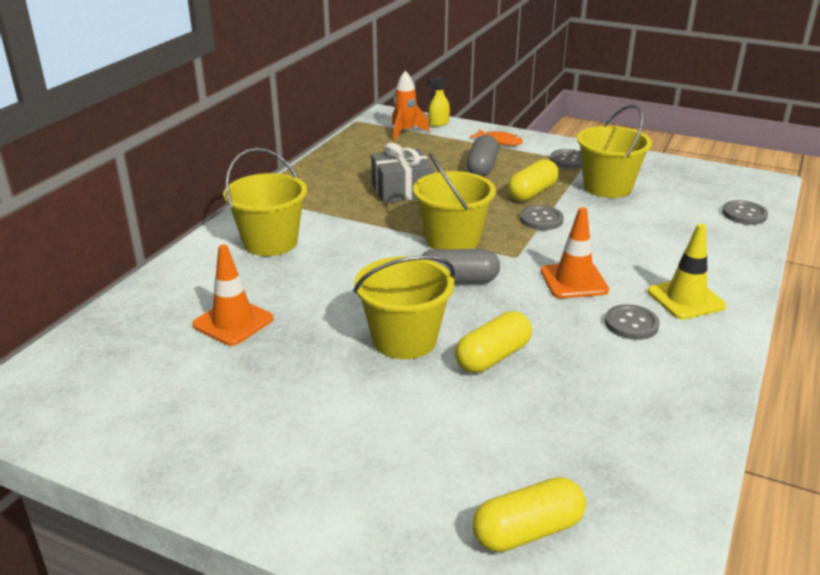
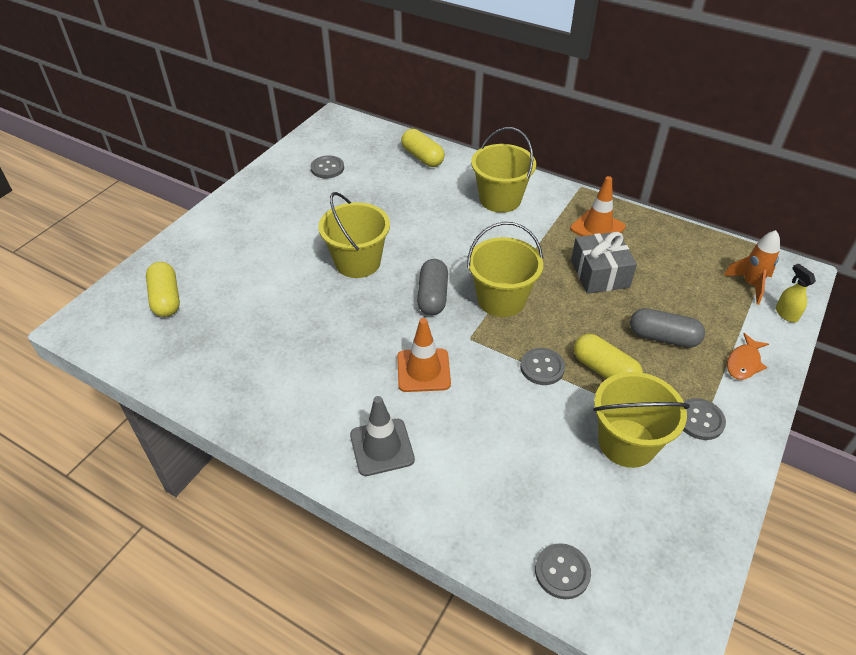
camera: 95 degrees right, 15 degrees up
(233, 322) = (394, 188): orange traffic cone -> orange traffic cone (597, 228)
(493, 357) = (326, 304): yellow capsule -> yellow capsule (422, 157)
(631, 324) = (350, 395): grey button -> grey button (327, 168)
(686, 299) = (382, 447): yellow traffic cone -> grey traffic cone

